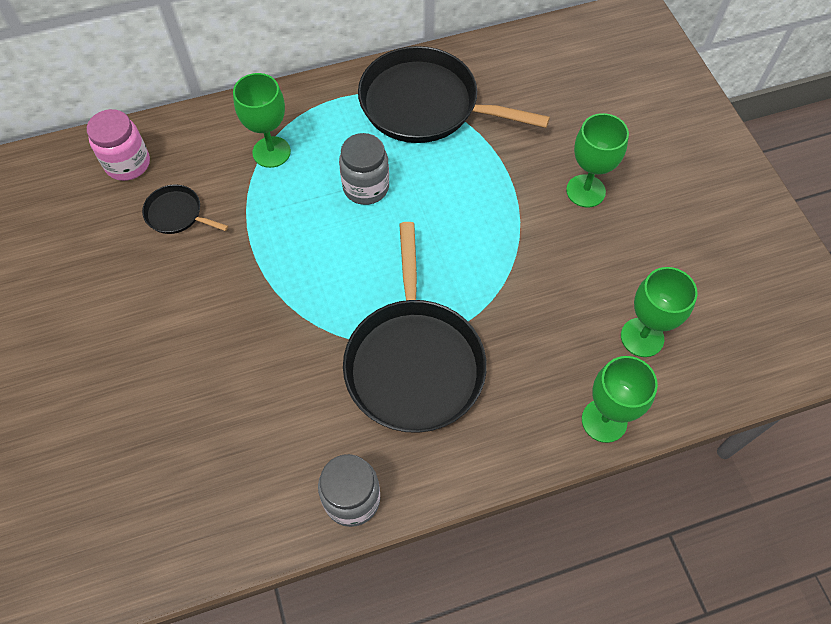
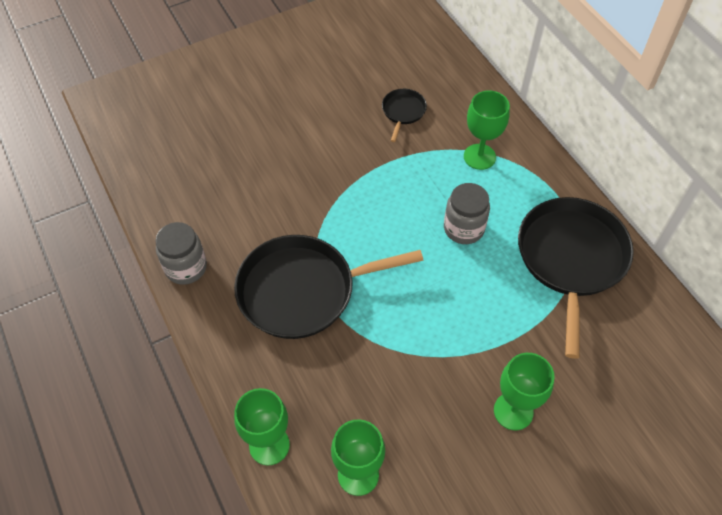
camera: 80 degrees right, 5 degrees down
(128, 164) = (440, 72): pink jar -> none

